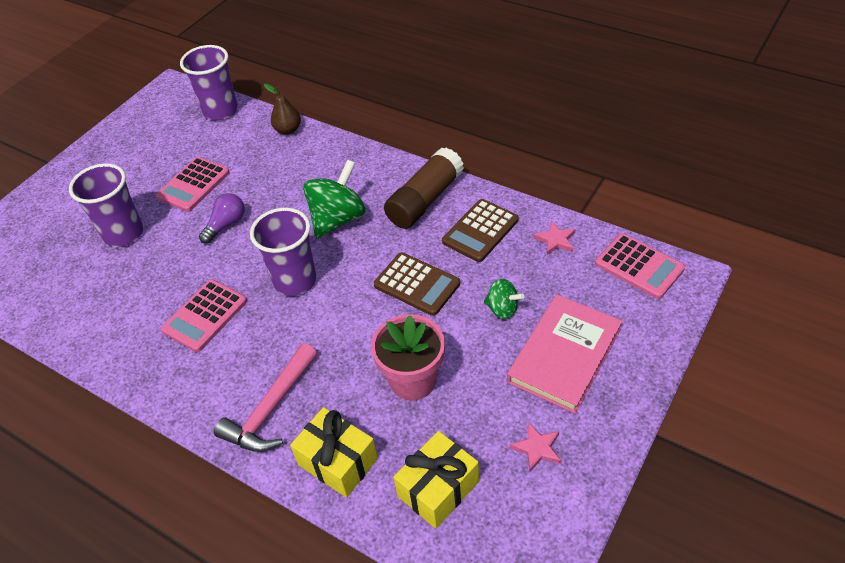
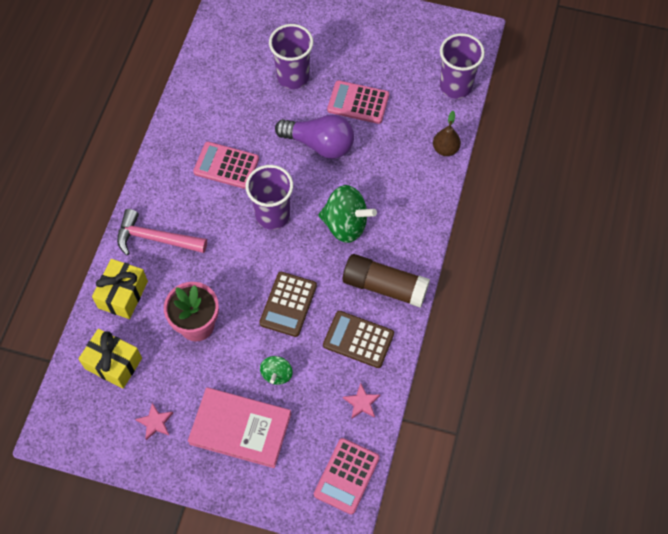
camera: 70 degrees right, 15 degrees up
(226, 225) = (319, 144): purple light bulb -> purple light bulb, size x1.70

